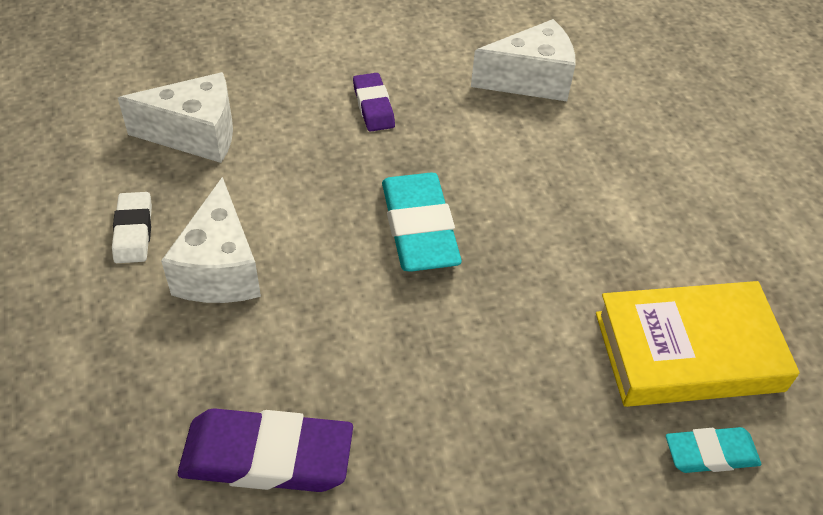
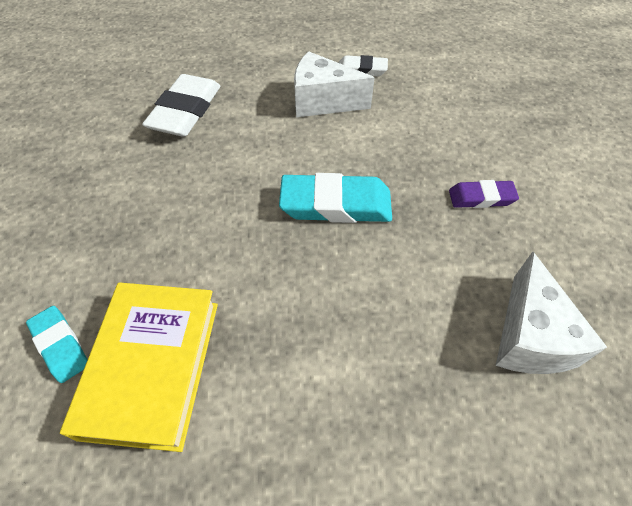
camera: 105 degrees right, 5 degrees up
(196, 135) = (447, 97): white cheese -> none
(267, 456) = (186, 111): purple eraser -> white eraser
(710, 454) = (60, 345): turquoise eraser -> turquoise eraser turned 45 degrees counterclockwise

